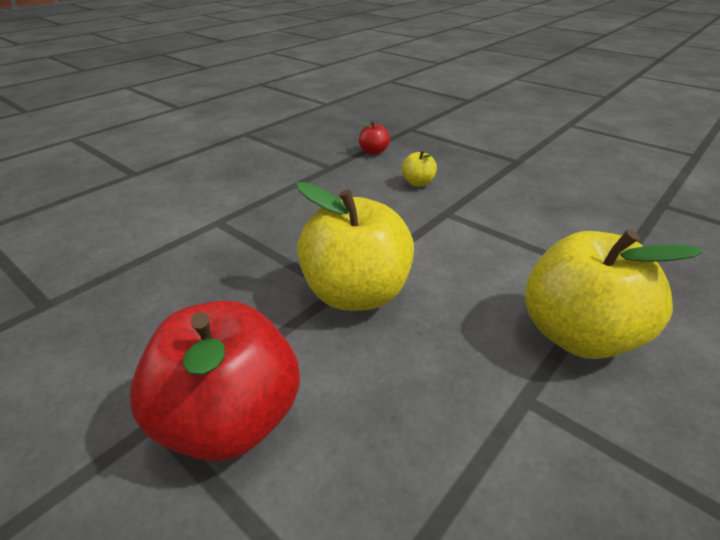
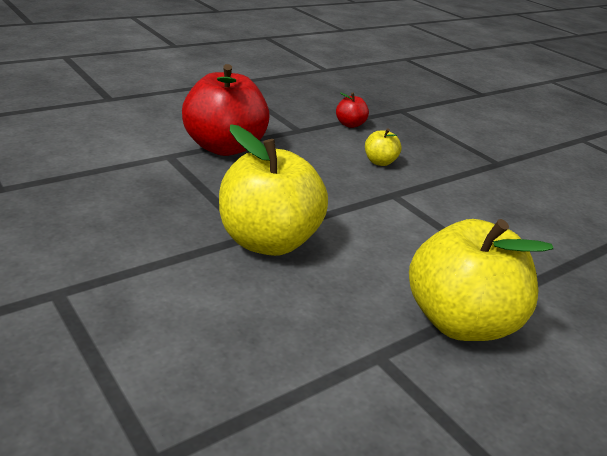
camera: 10 degrees right, 5 degrees down
(230, 419) = (116, 306): red apple -> red apple (224, 147)

